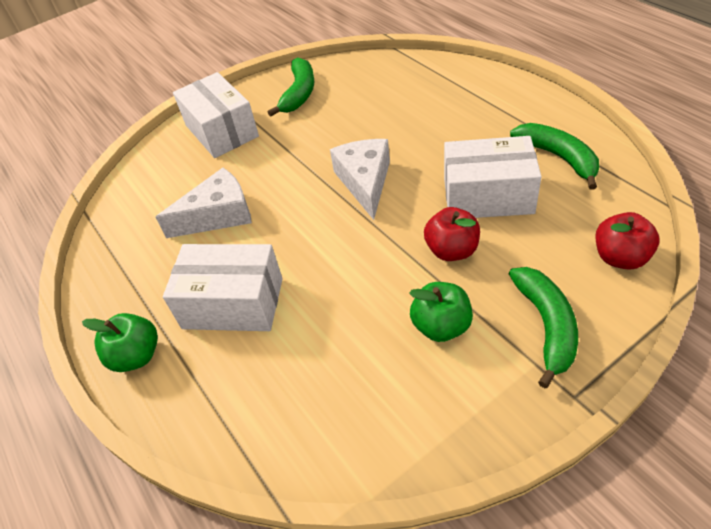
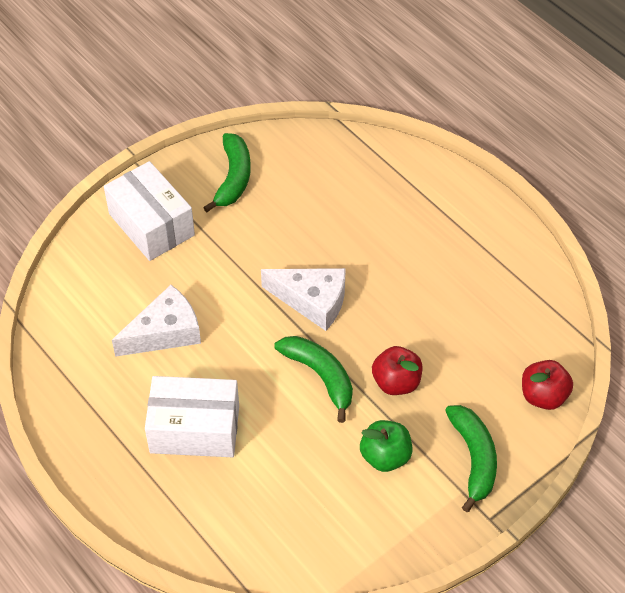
camera: 10 degrees left, 5 degrees up
(136, 356) = (112, 478): green apple -> none
(365, 182) = (312, 301): white cheese -> white cheese turned 120 degrees clockwise
(488, 196) = (432, 324): white box -> none
(558, 158) = (502, 284): green banana -> green banana (320, 376)

